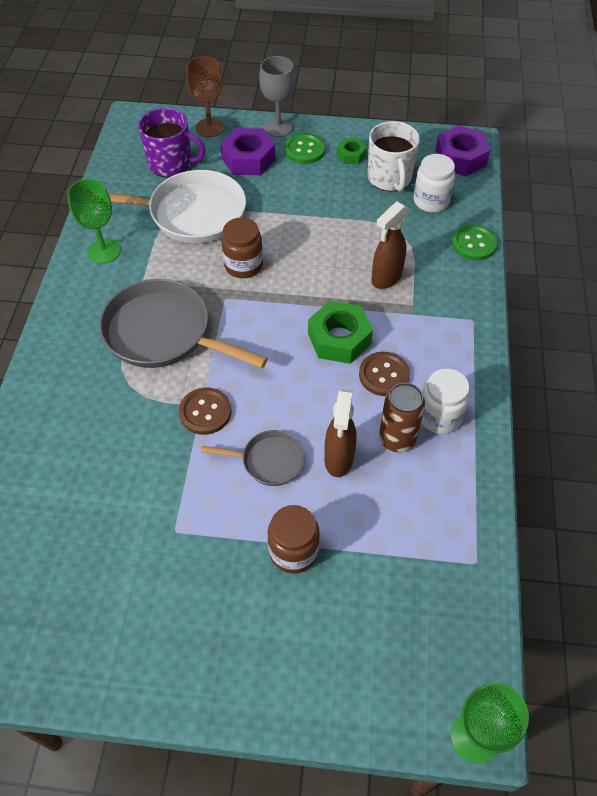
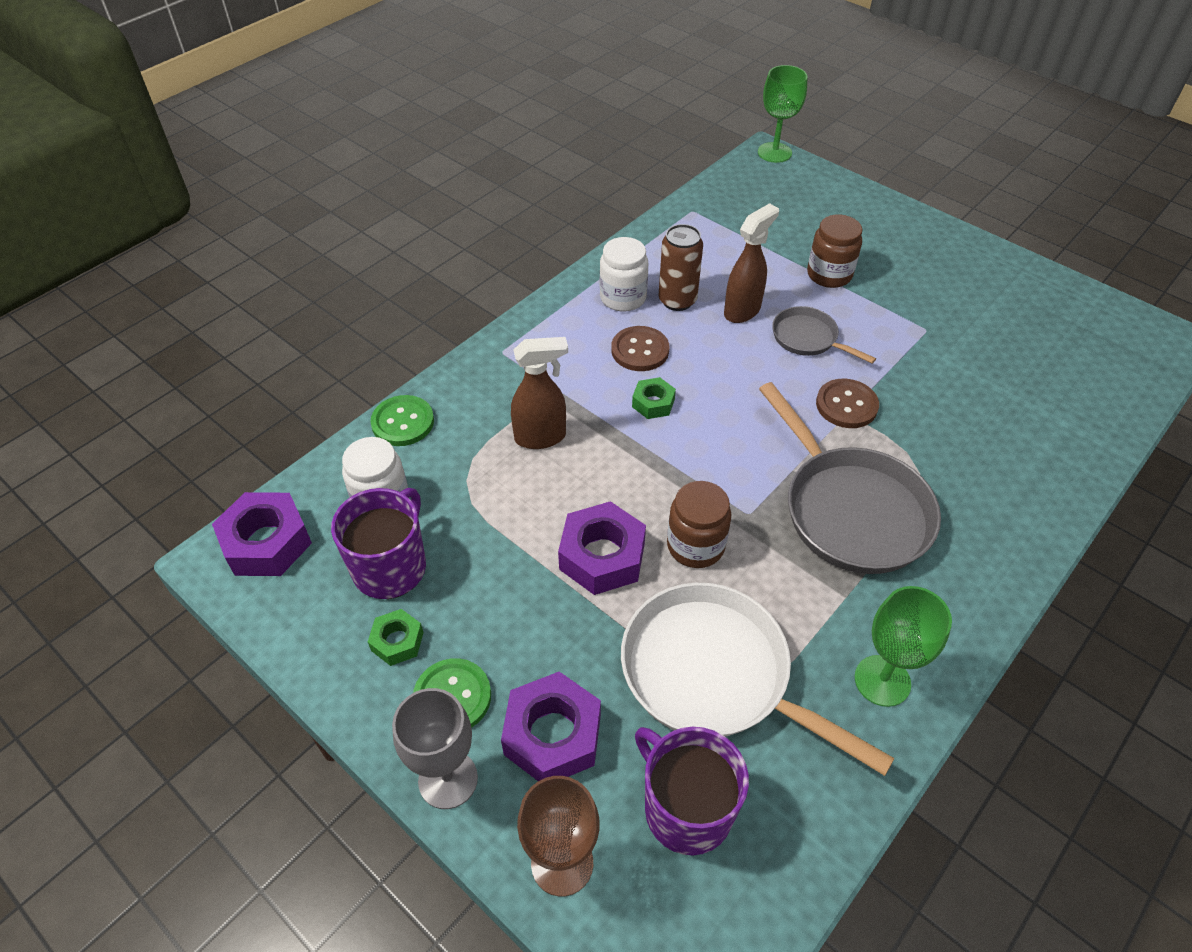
camera: 145 degrees left, 5 degrees down
(290, 235) = (602, 556): none -> purple nut
(339, 338) = (653, 403): green nut -> green nut, size x0.55
(389, 178) = (391, 567): white mug -> purple mug

